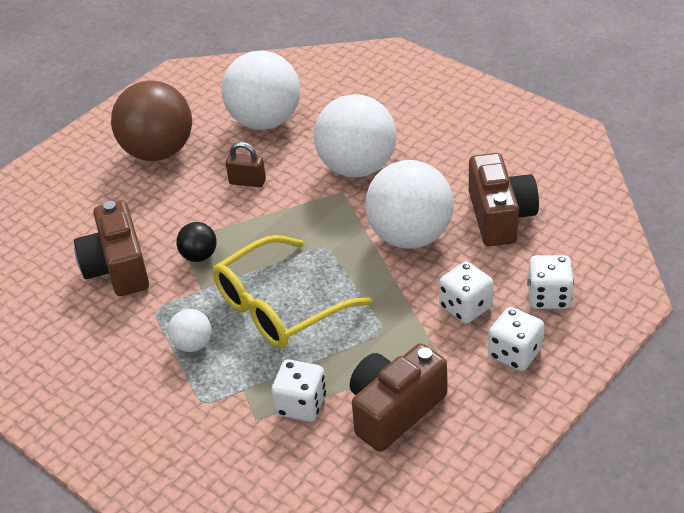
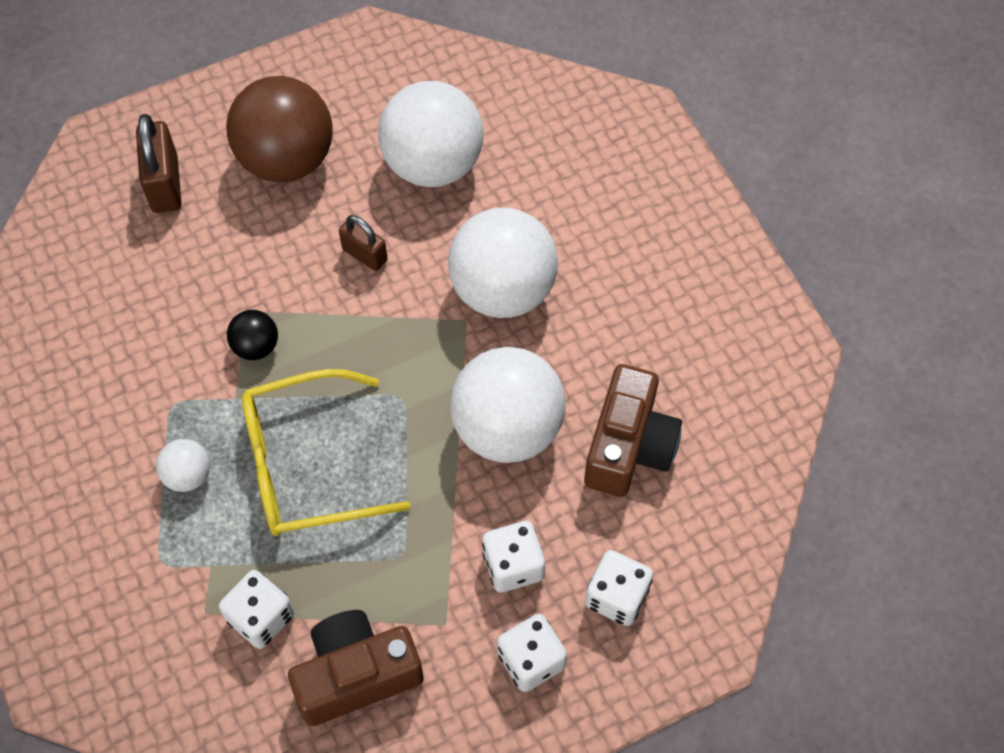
camera: 20 degrees right, 20 degrees up
(75, 193) = (165, 184): none -> brown padlock
(117, 268) = (160, 322): brown camera -> none

